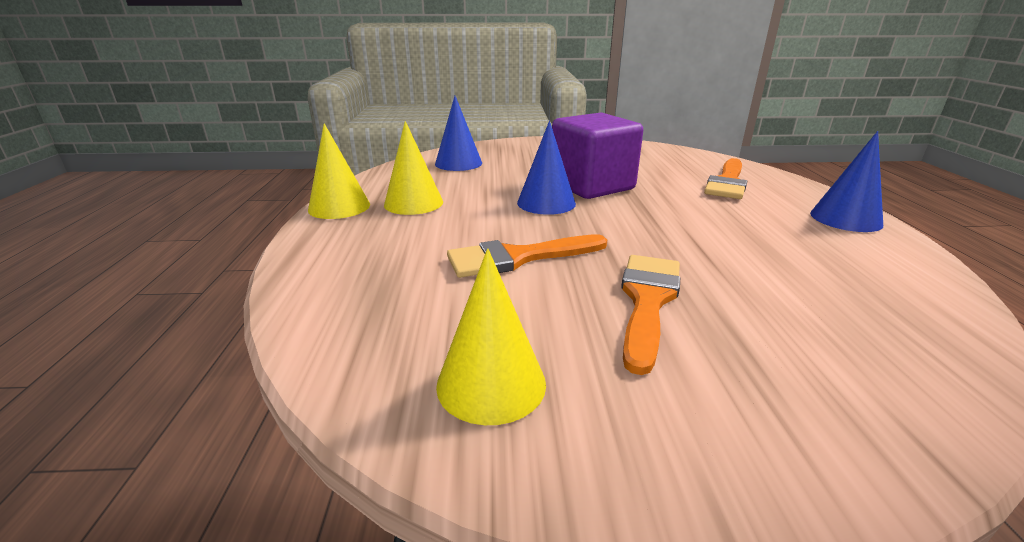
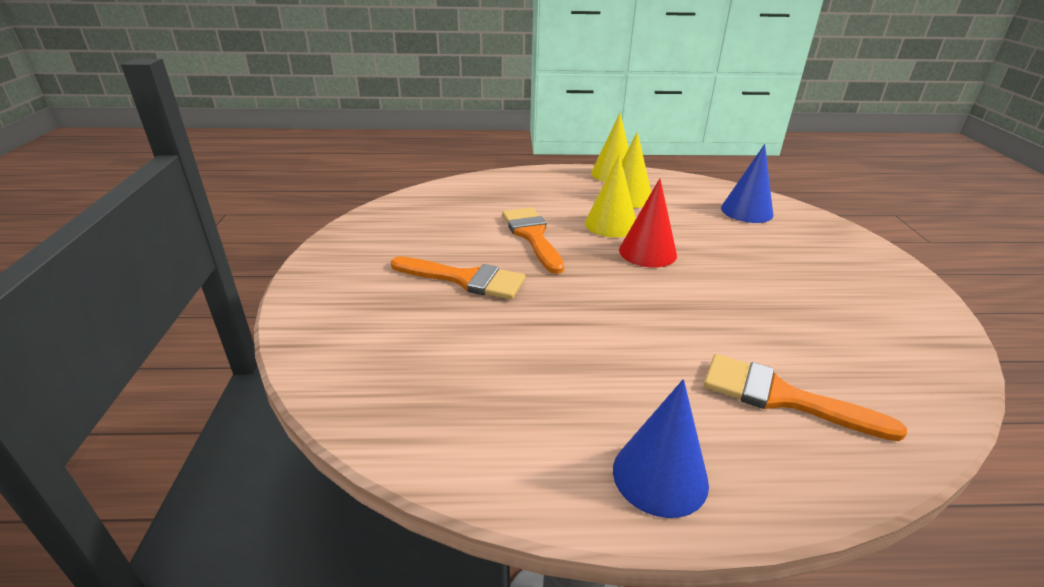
camera: 90 degrees right, 5 degrees up
(491, 383) = (400, 226): yellow cone -> yellow cone (611, 224)
(546, 203) = (647, 252): blue cone -> red cone
(591, 186) = (710, 281): purple cube -> none

